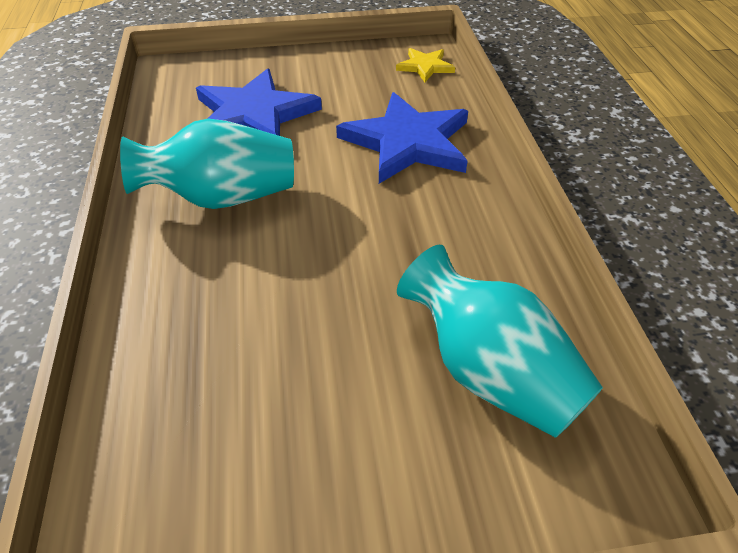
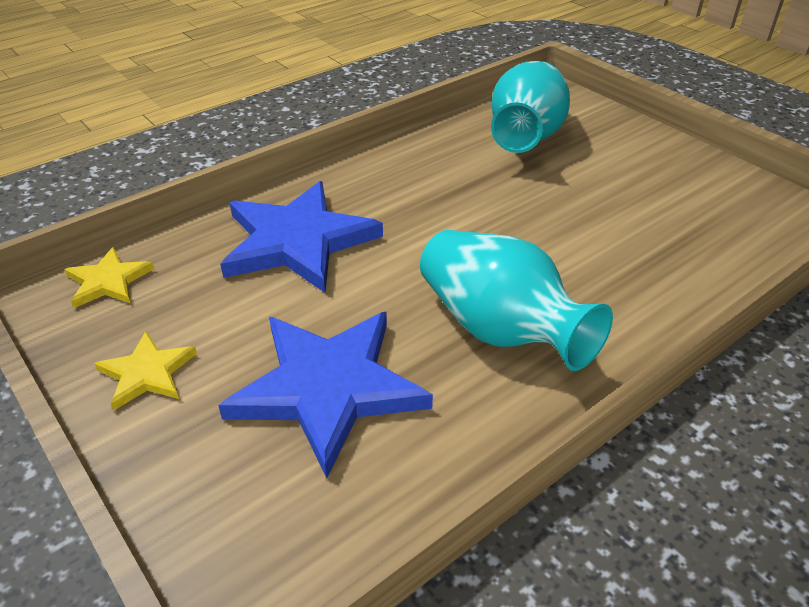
camera: 120 degrees left, 5 degrees down
(328, 66) = (147, 373): none -> yellow star

